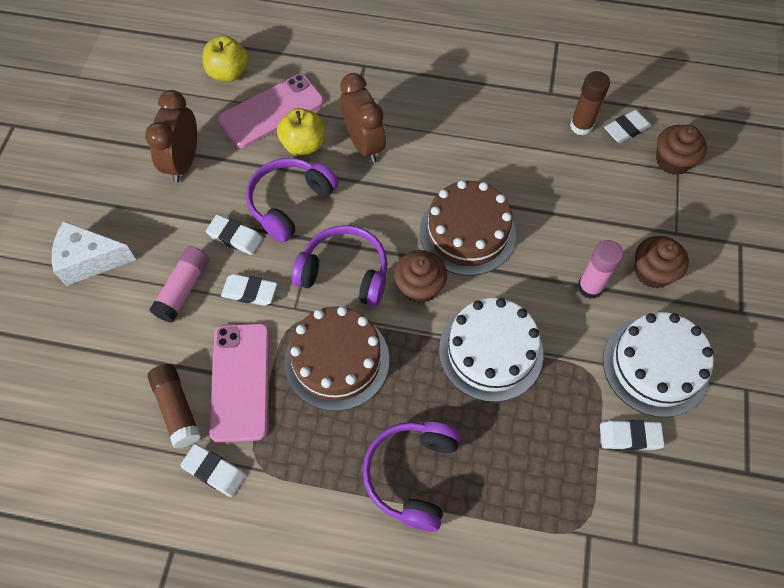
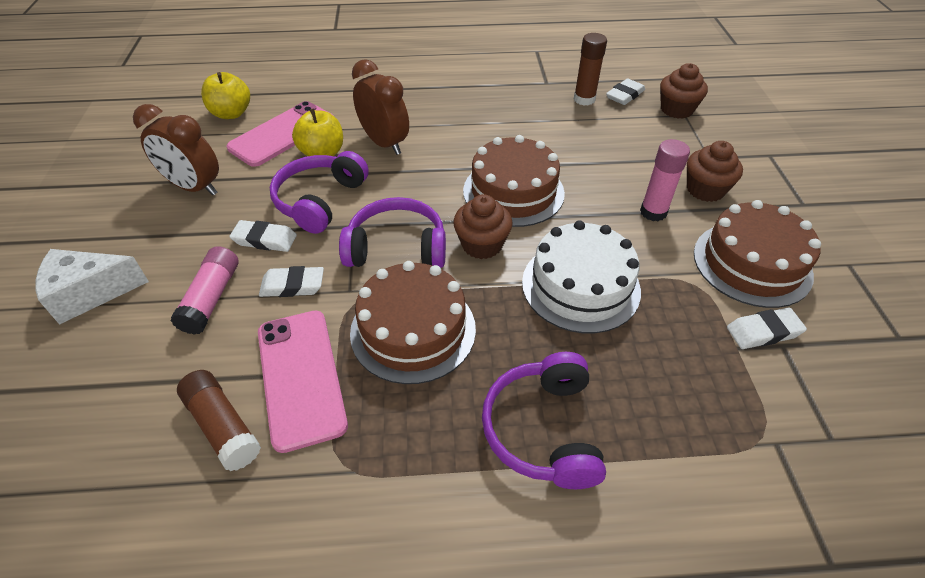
camera: 15 degrees left, 15 degrees down
(184, 162) = (194, 187): brown clock -> brown clock turned 60 degrees counterclockwise
(214, 471) = (286, 489): white eraser -> none
(655, 366) = (752, 263): white cake -> brown cake

